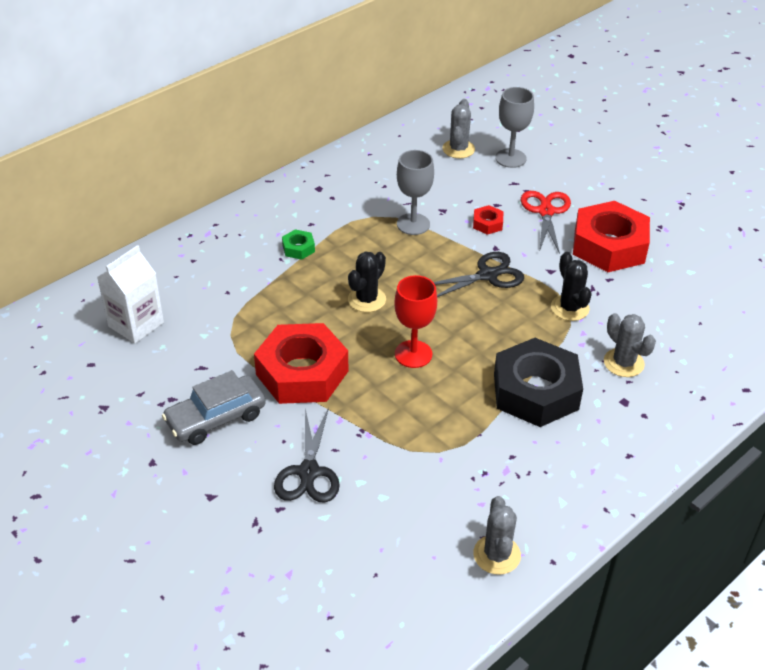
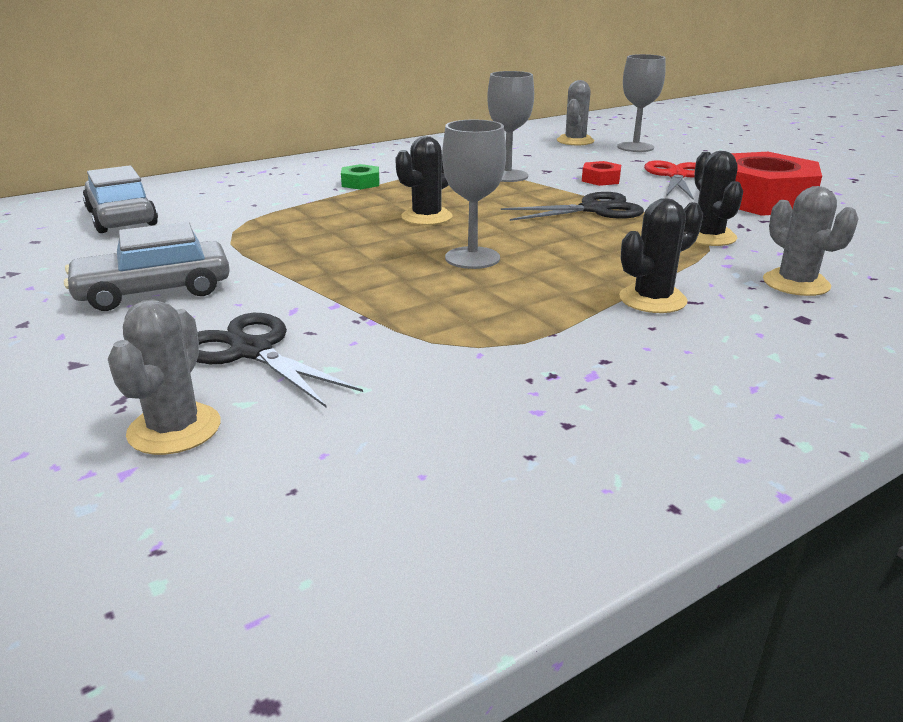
camera: 10 degrees right, 15 degrees down
(136, 324) = (122, 218): white carton -> grey car
(302, 373) = (306, 263): red nut -> none
(308, 472) = (251, 351): black scissors -> black scissors turned 120 degrees clockwise
(413, 354) = (472, 258): red goblet -> grey goblet
(496, 555) = (553, 484): grey cactus -> grey cactus (174, 429)
(535, 391) = (652, 299): black nut -> black cactus

